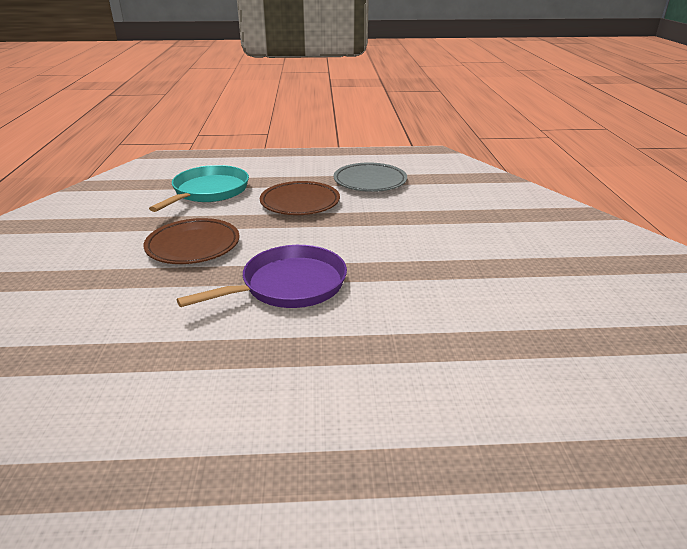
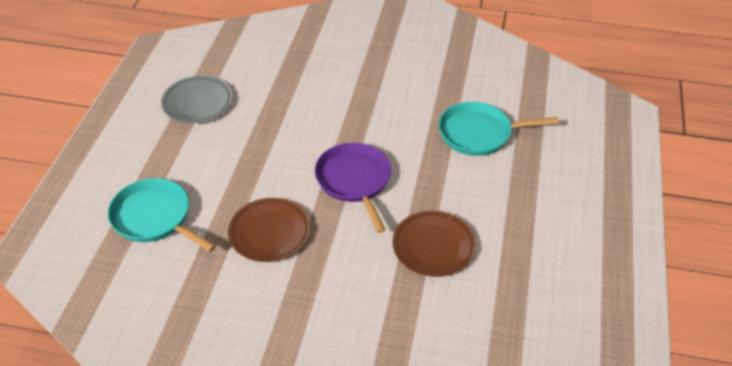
camera: 75 degrees left, 15 degrees up
(300, 203) = (218, 155): brown plate -> brown plate (433, 246)
(448, 390) = (478, 133): none -> turquoise pan

